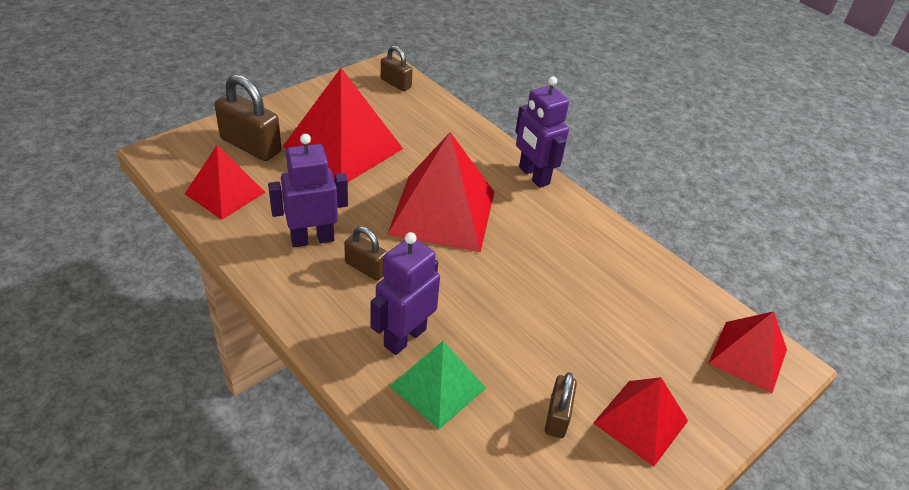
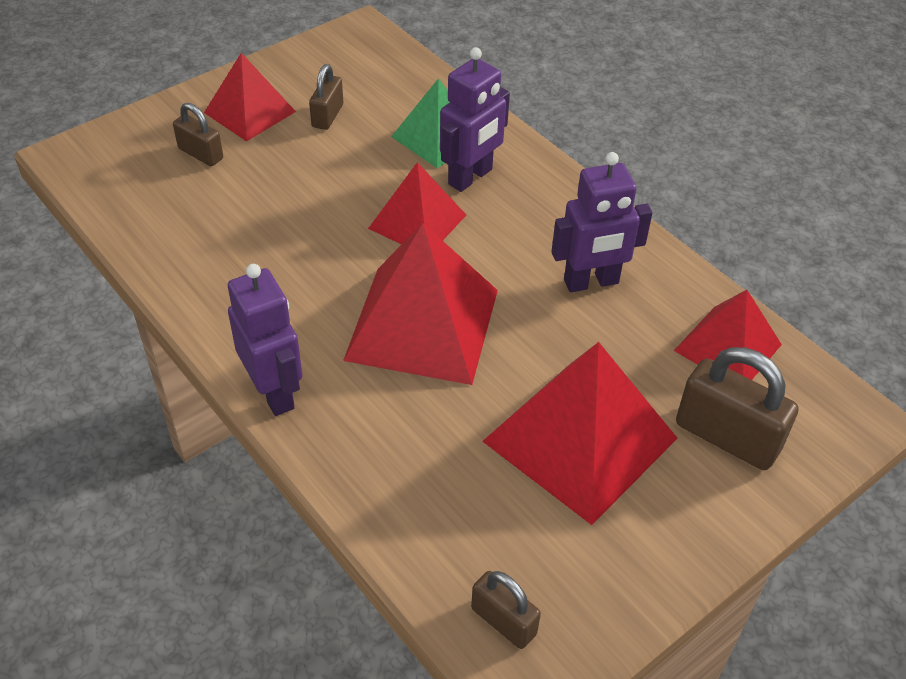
camera: 175 degrees left, 5 degrees up
(366, 268) = (519, 247): brown padlock -> brown padlock (200, 154)
(748, 356) = (105, 161): red pyramid -> red pyramid (417, 221)

